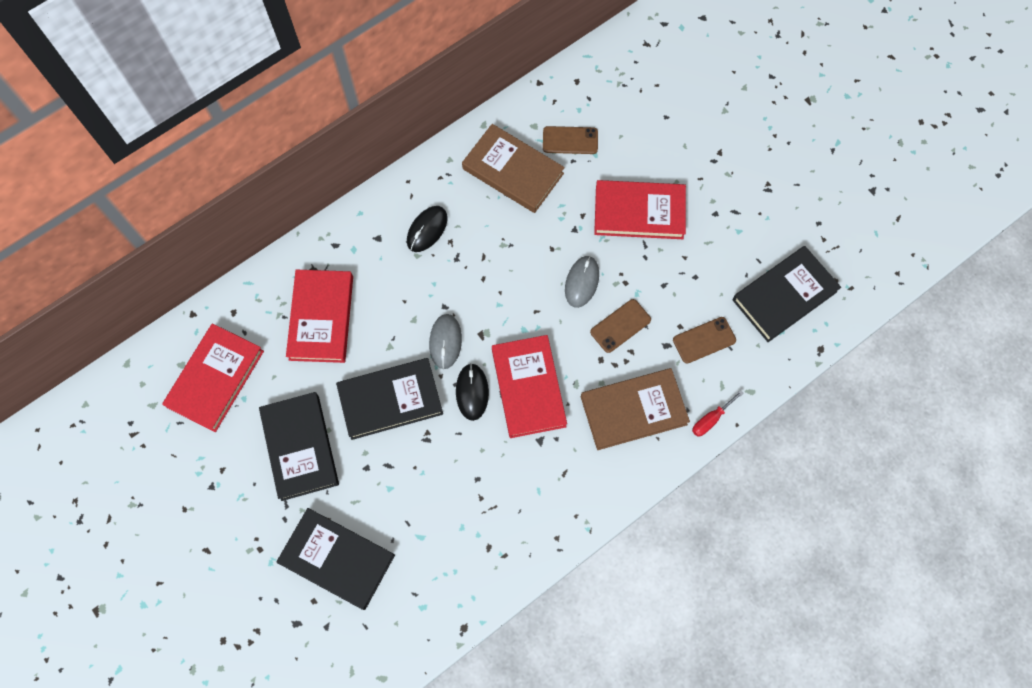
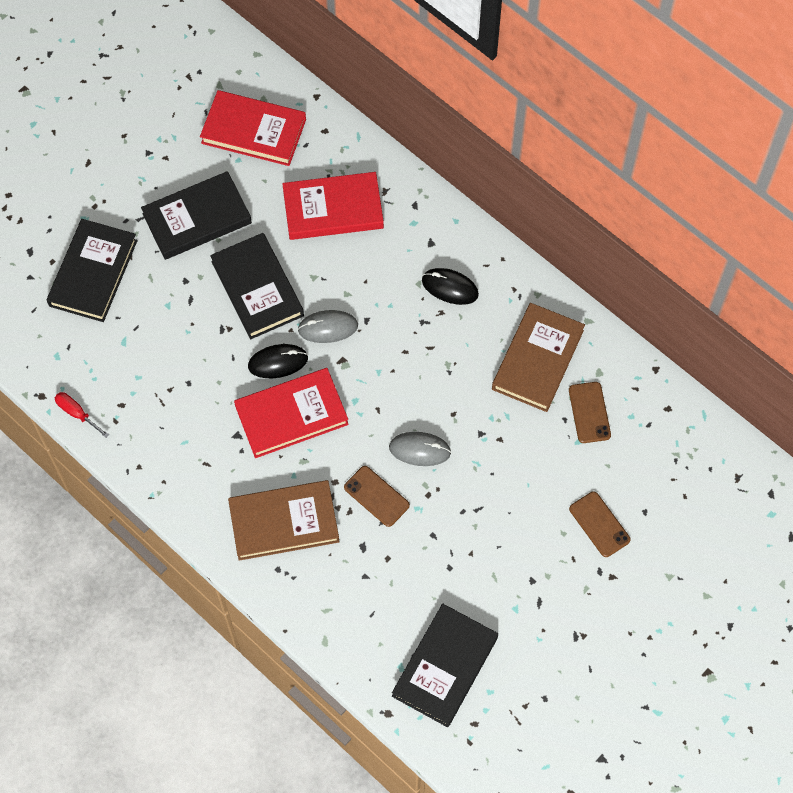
camera: 80 degrees right, 5 degrees down
(633, 410) = (284, 522): brown book -> brown book turned 75 degrees counterclockwise
(639, 212) = (516, 498): red book -> none
(704, 340) = (375, 585): brown phone -> brown phone (599, 524)
(711, 419) = (286, 602): red screwdriver -> red screwdriver (77, 413)
(784, 295) = (445, 667): black book -> black book turned 75 degrees clockwise

